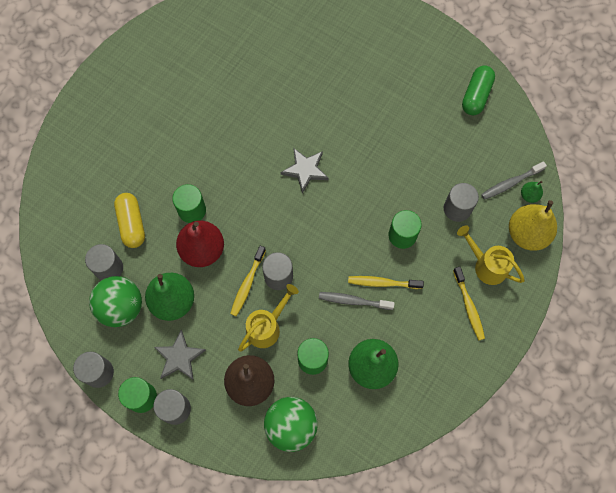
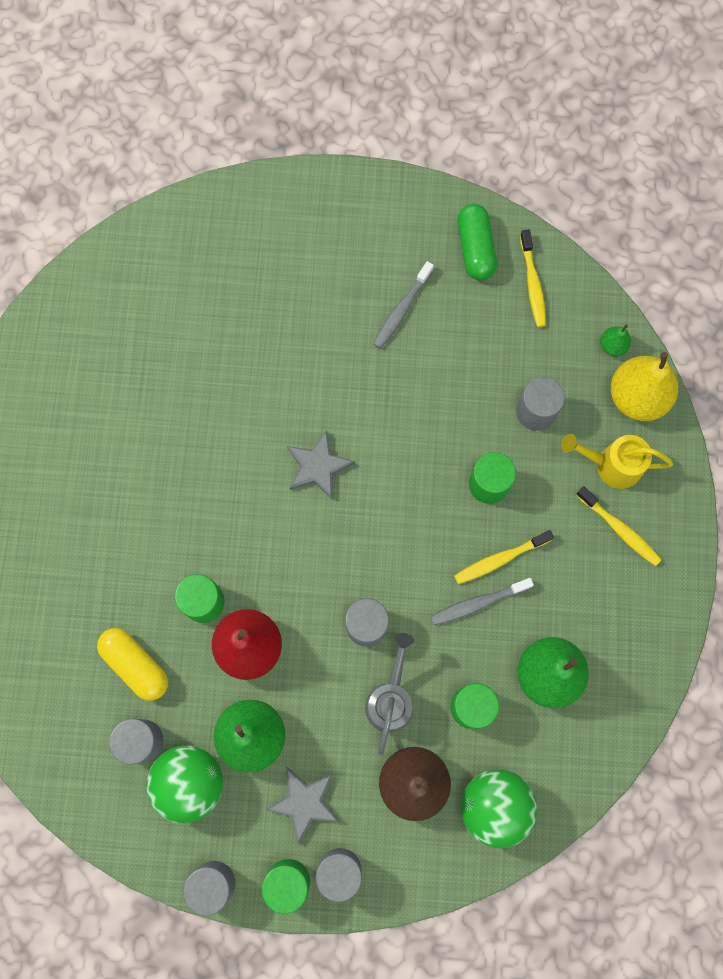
camera: 30 degrees left, 5 degrees up
(247, 284) = (333, 658): yellow toothbrush -> yellow toothbrush (532, 284)
(267, 327) = (390, 699): yellow watering can -> grey watering can
(510, 183) = (581, 342): grey toothbrush -> grey toothbrush (401, 310)

